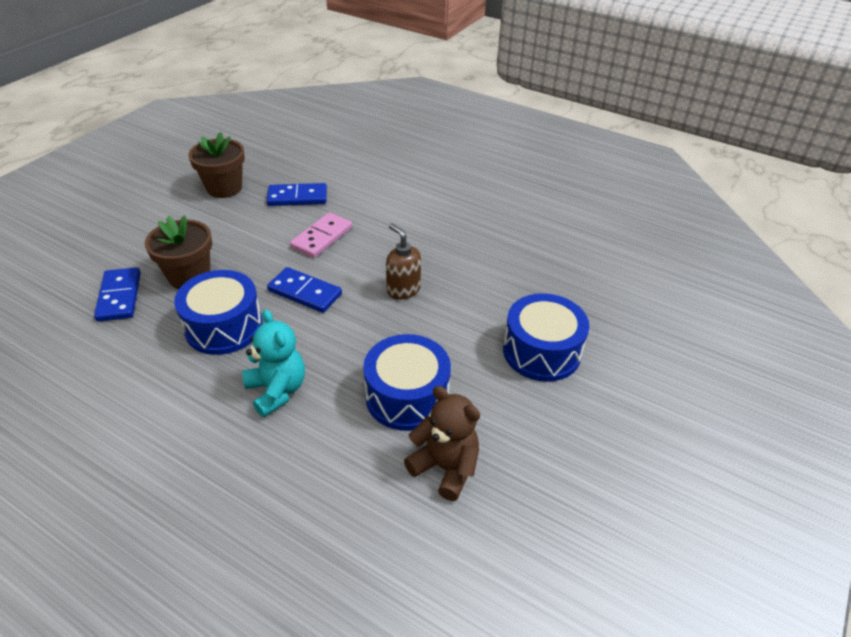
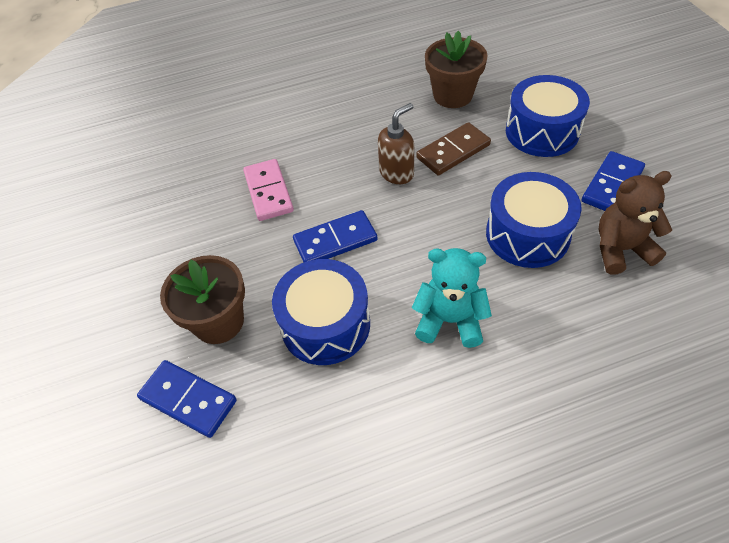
camera: 45 degrees left, 10 degrees up
(224, 188) = (101, 230): brown flower pot -> brown flower pot (452, 95)
(297, 197) = (186, 181): blue domino -> blue domino (612, 185)
(403, 290) = (397, 173): brown soap dispenser -> brown soap dispenser turned 135 degrees clockwise
(459, 309) = (453, 151): none -> brown domino

